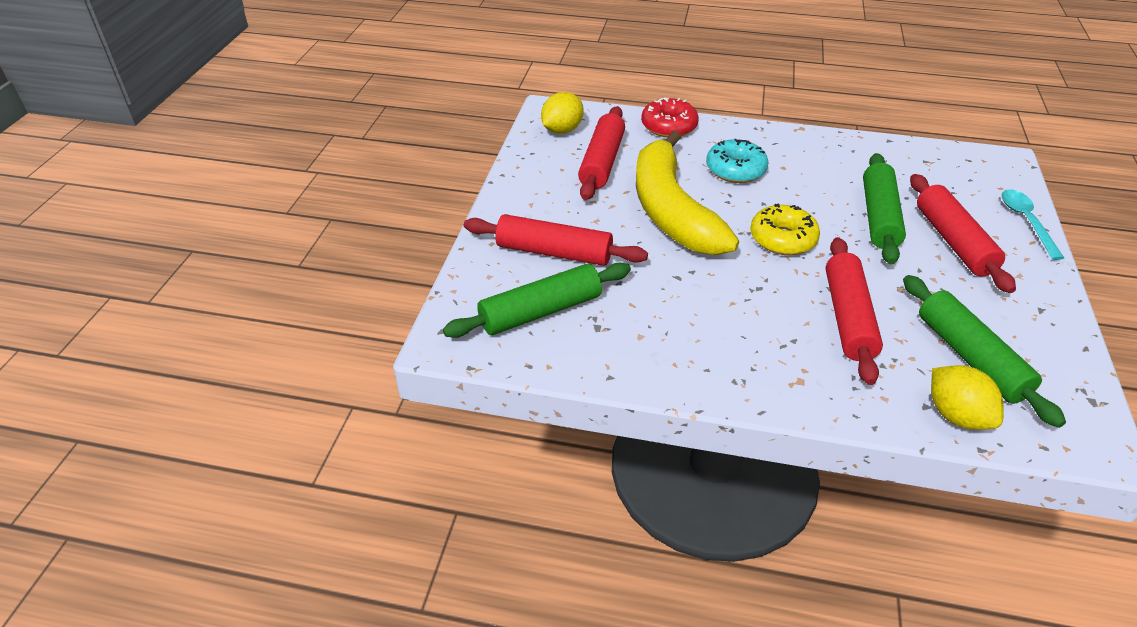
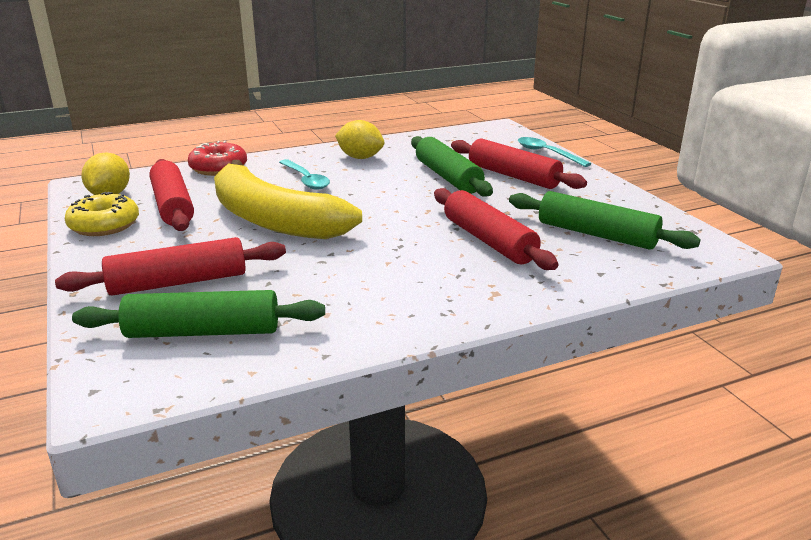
camera: 35 degrees left, 15 degrees down
(540, 311) = (203, 331): green rolling pin -> green rolling pin turned 60 degrees clockwise
(735, 170) = (306, 180): turquoise donut -> turquoise spoon
(782, 239) = (388, 210): yellow donut -> yellow donut (104, 225)
(956, 415) = (625, 270): yellow lemon -> yellow lemon (360, 157)

